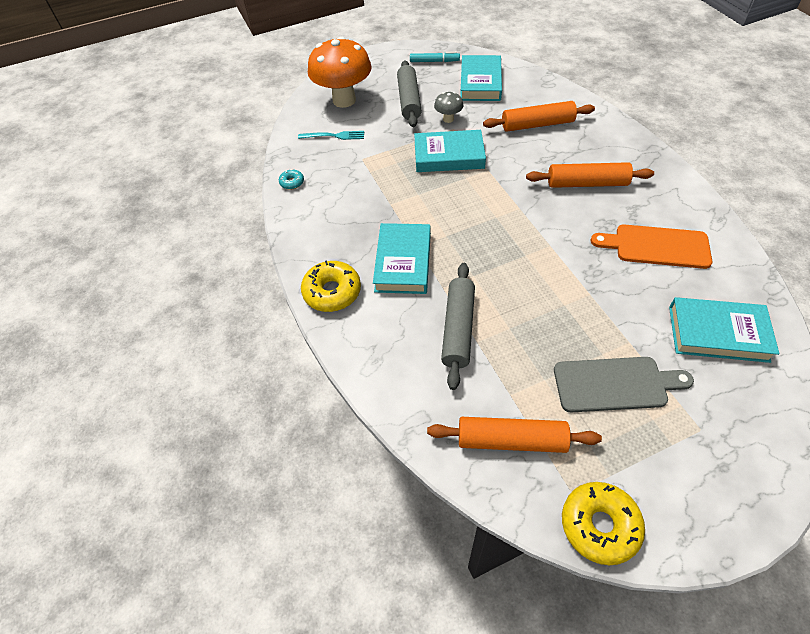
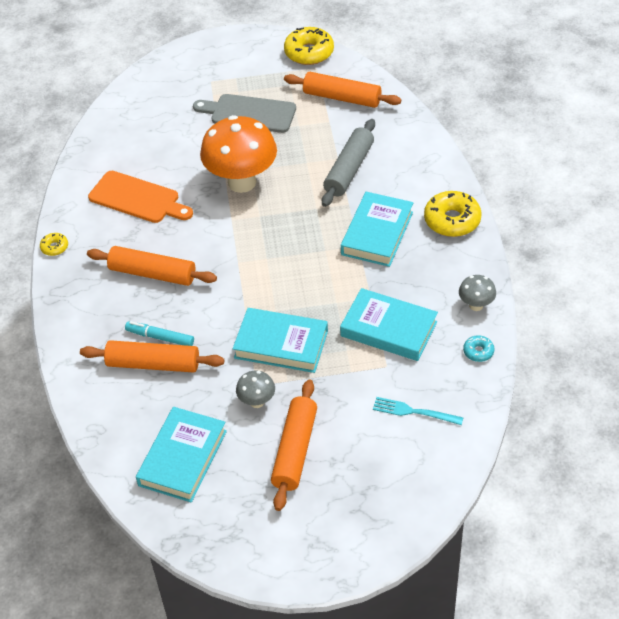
camera: 165 degrees left, 5 degrees down
(298, 216) = (476, 305): none -> grey mushroom
(344, 100) = (386, 476): orange mushroom -> orange mushroom (242, 182)
(409, 100) = (295, 450): grey rolling pin -> orange rolling pin
(434, 61) = (227, 525): turquoise marker -> turquoise marker (160, 337)
(690, 186) = (54, 247): none -> yellow donut
(717, 333) = (148, 128): turquoise book -> turquoise book (388, 329)

